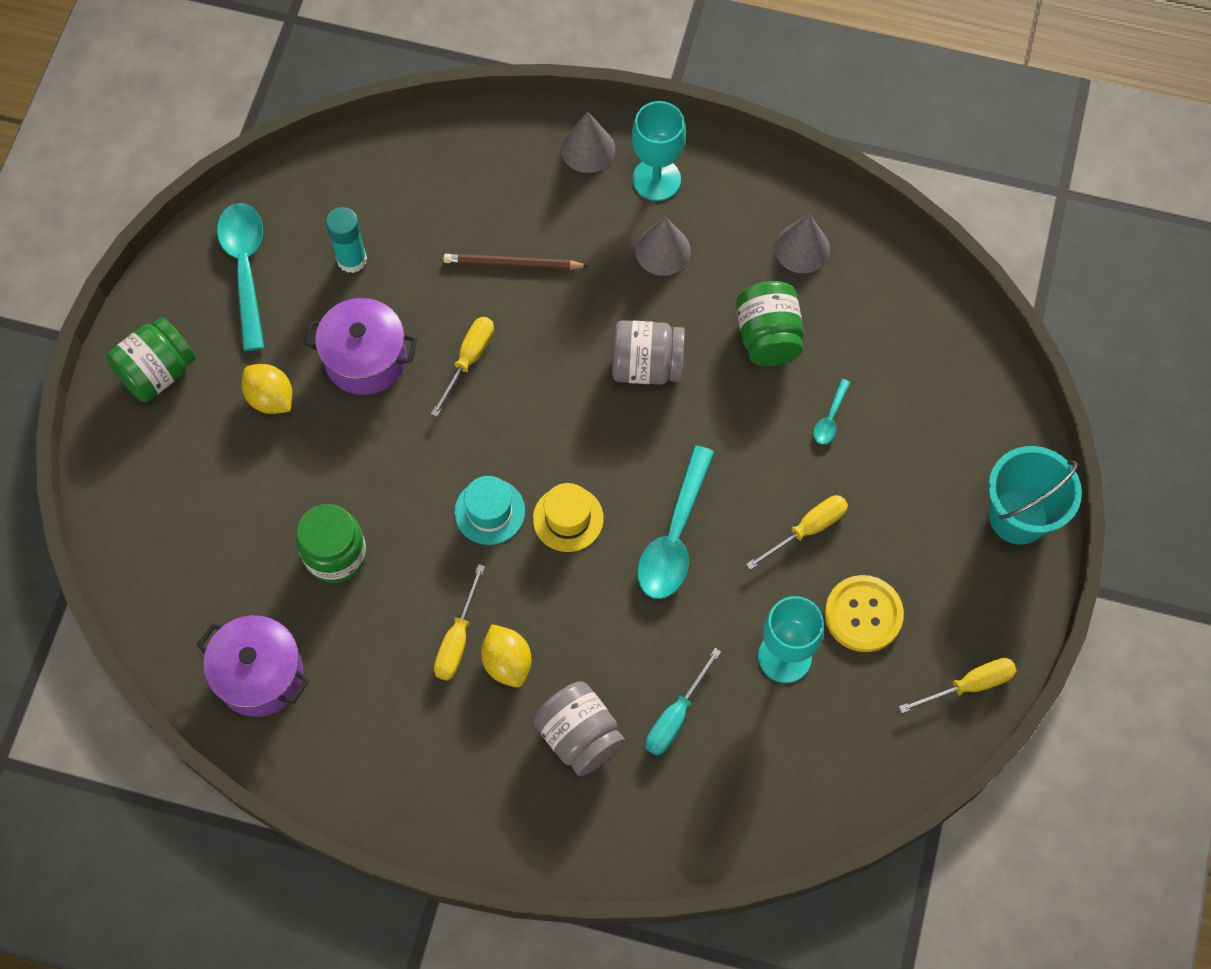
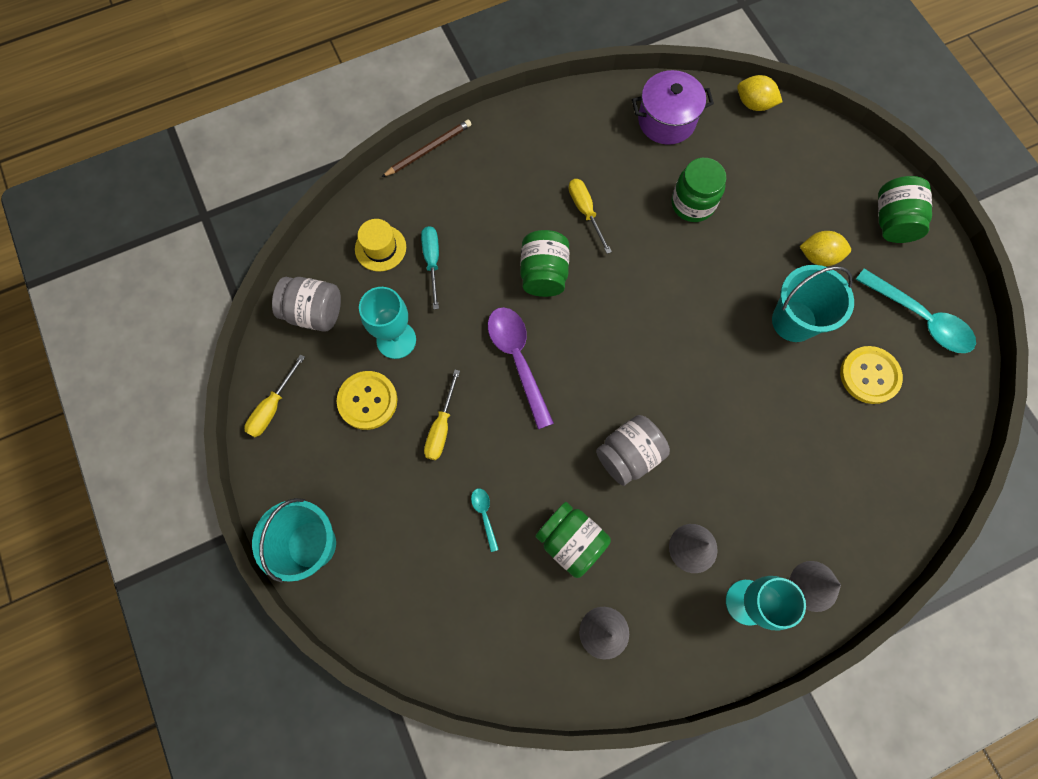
camera: 140 degrees right, 5 degrees up
(352, 259) = (869, 375): turquoise glue stick -> yellow button
(365, 359) = (794, 321): purple pot -> turquoise bucket
(469, 360) = (736, 370): yellow screwdriver -> none
(489, 511) = (635, 290): turquoise hat -> none
(507, 662) = (548, 220): yellow lemon -> yellow lemon (754, 104)
(513, 264) = (774, 455): brown pencil -> brown pencil (428, 150)
(567, 605) = (544, 274): none -> green jar
(568, 518) = (588, 321): yellow hat -> yellow hat (380, 248)
(579, 736) = (475, 213): grey jar -> grey jar (314, 312)
(674, 536) = (517, 360): turquoise spoon -> purple spoon

